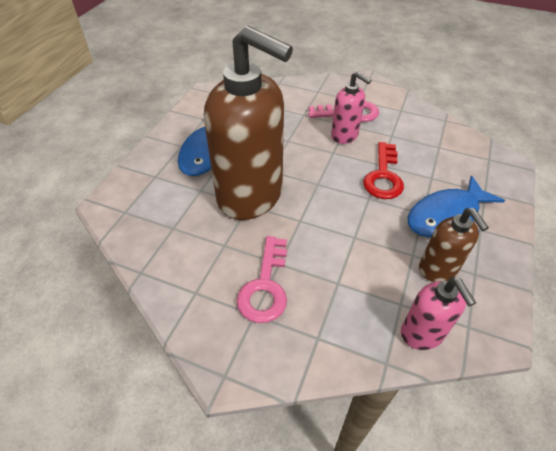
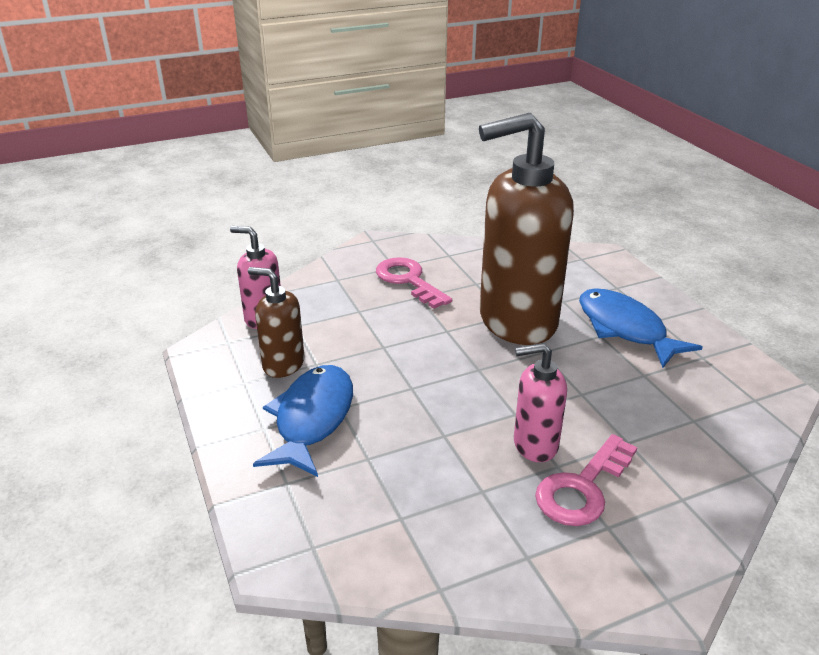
camera: 135 degrees right, 15 degrees down
(383, 176) = (424, 421): red key -> none

